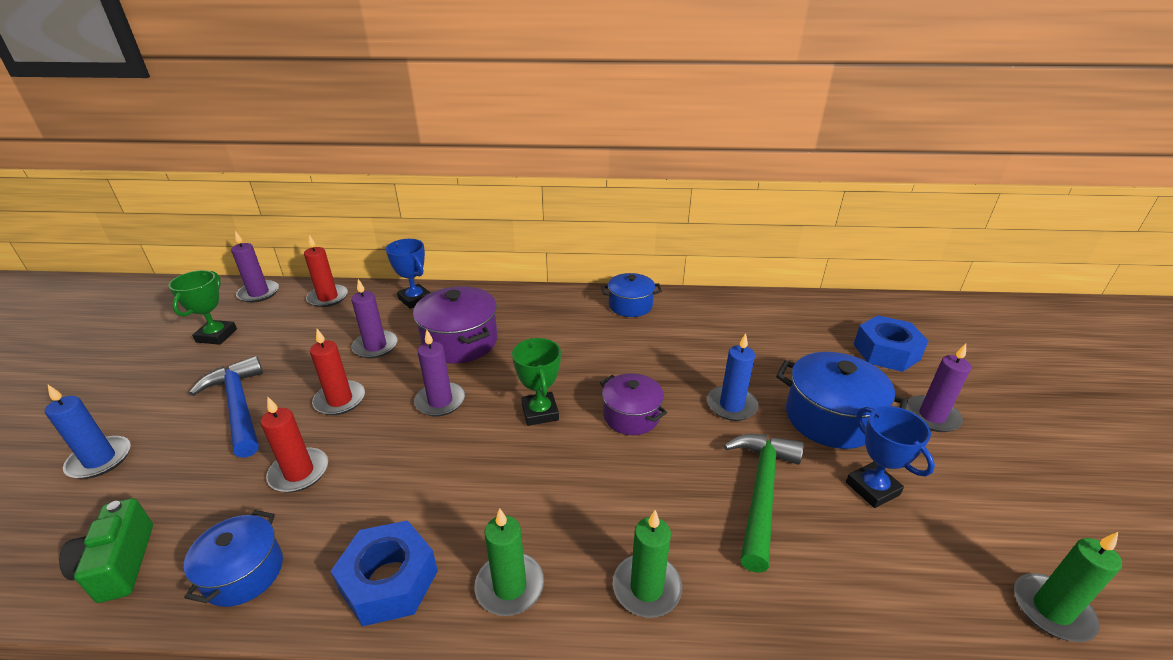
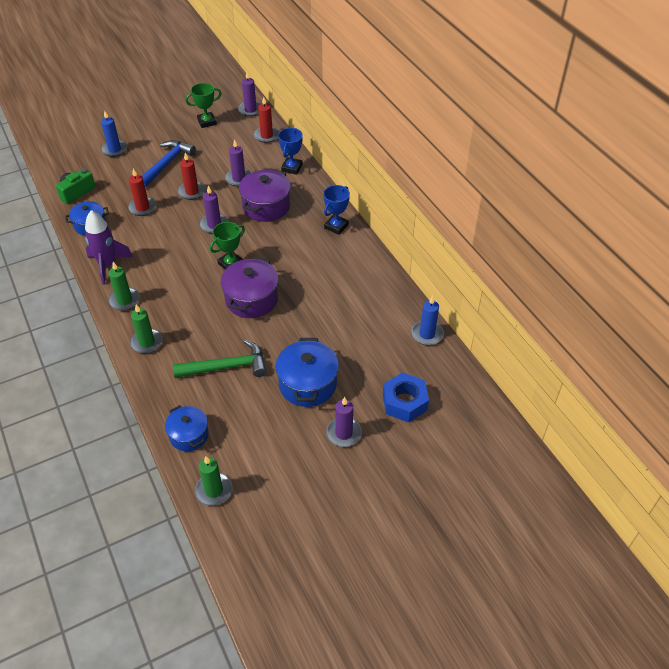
camera: 60 degrees right, 15 degrees up
(389, 581) = (108, 265): blue nut -> purple rocket
(630, 305) = (360, 260): blue pot -> blue pot (189, 435)
(631, 416) = (251, 299): purple pot -> purple pot, size x1.55
(731, 405) = (289, 337): blue candle -> blue candle (427, 334)
(872, 488) = (258, 411): blue trophy -> blue trophy (336, 226)

